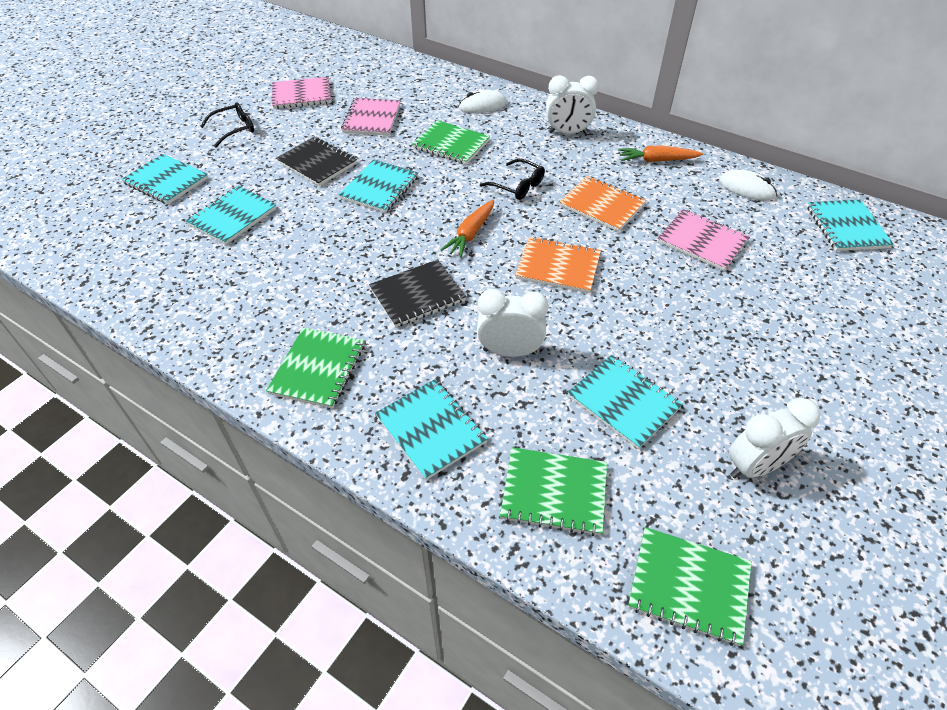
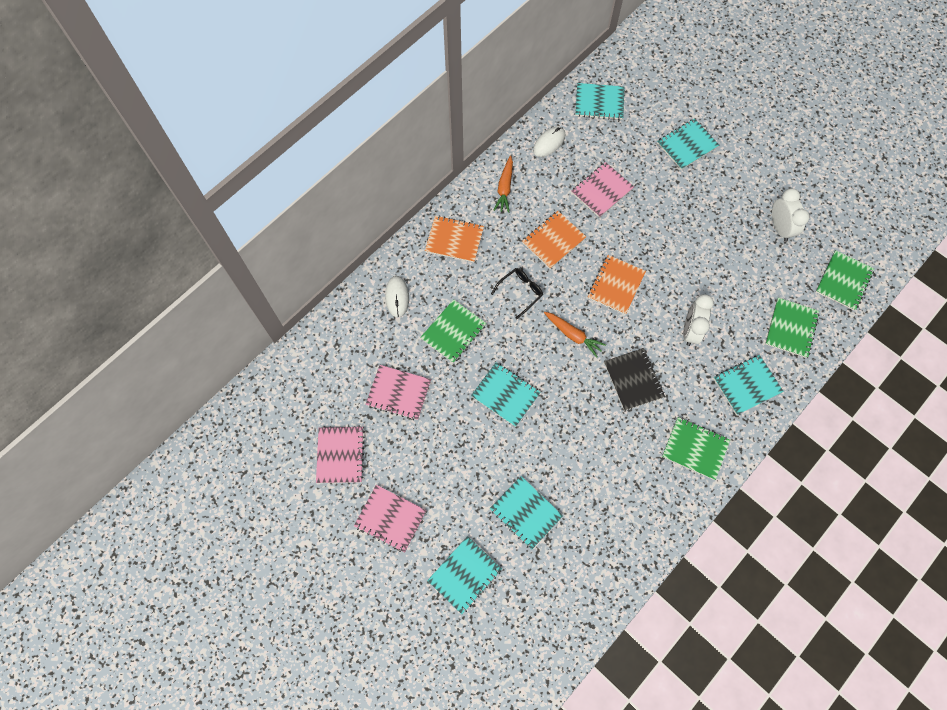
camera: 80 degrees left, 20 degrees up
(234, 129) = (390, 518): black glasses -> pink notebook
(317, 163) = (461, 443): black notebook -> none
(567, 133) = (454, 240): white clock -> orange notebook
(623, 402) = (734, 278): turquoise notebook -> turquoise notebook (687, 145)

